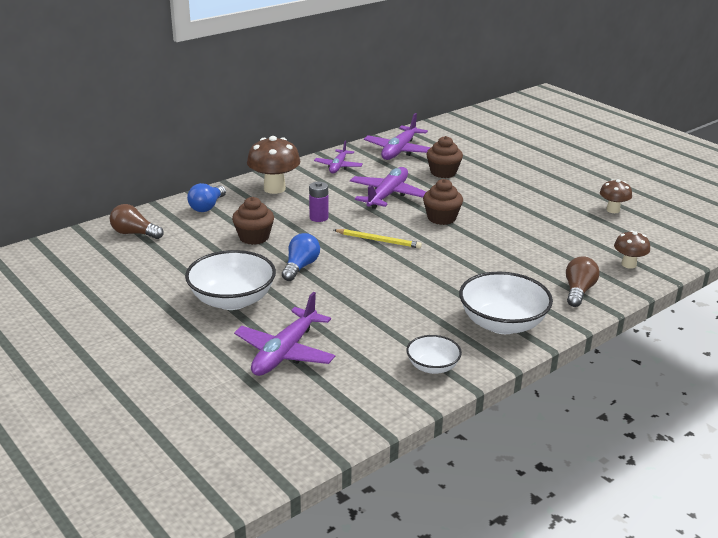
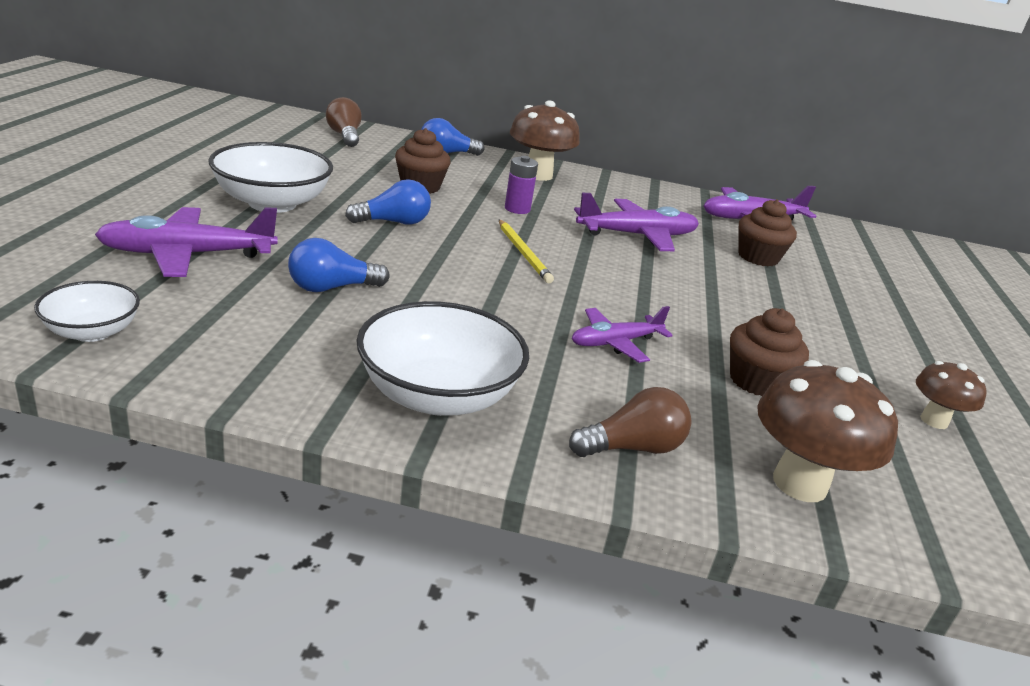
camera: 45 degrees right, 0 degrees up
(338, 166) = (647, 195): purple plane -> purple plane (615, 343)
(369, 316) = (332, 288): none -> blue light bulb
(432, 367) = (251, 363): white bowl -> white bowl (92, 332)
(441, 218) = (646, 281): brown cupcake -> brown cupcake (756, 381)
(628, 264) = (799, 483): brown mushroom -> brown mushroom, size x1.73

